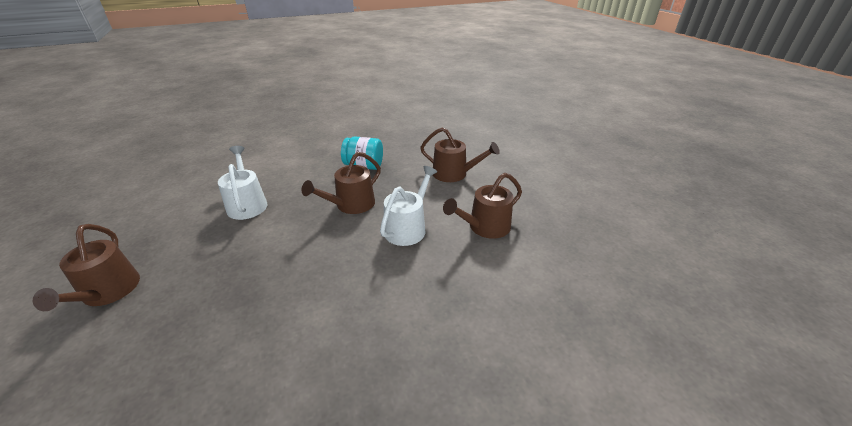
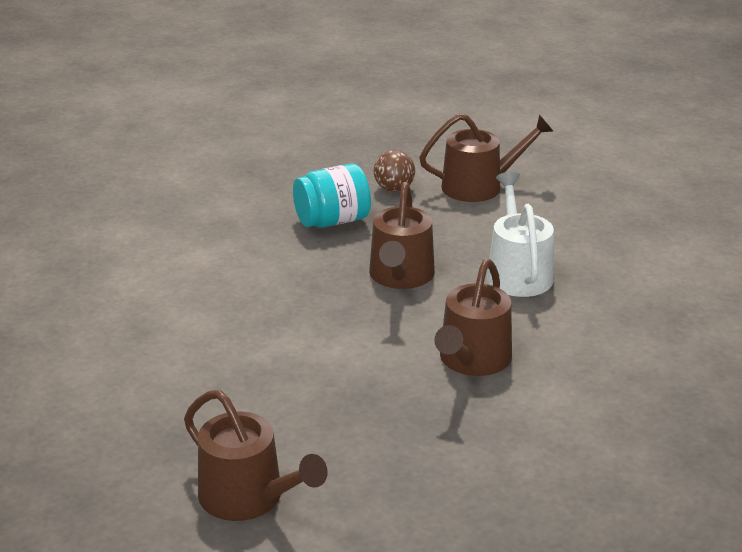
camera: 35 degrees left, 5 degrees down
(247, 204) = (243, 334): white watering can -> none
(412, 161) = (394, 189): none -> brown ball
(485, 227) = (607, 236): brown watering can -> brown watering can (472, 360)

